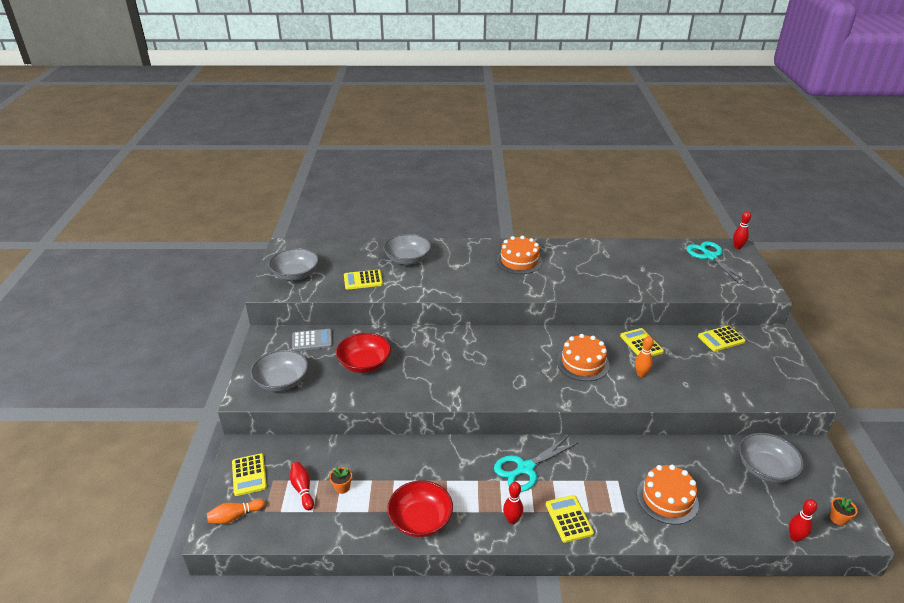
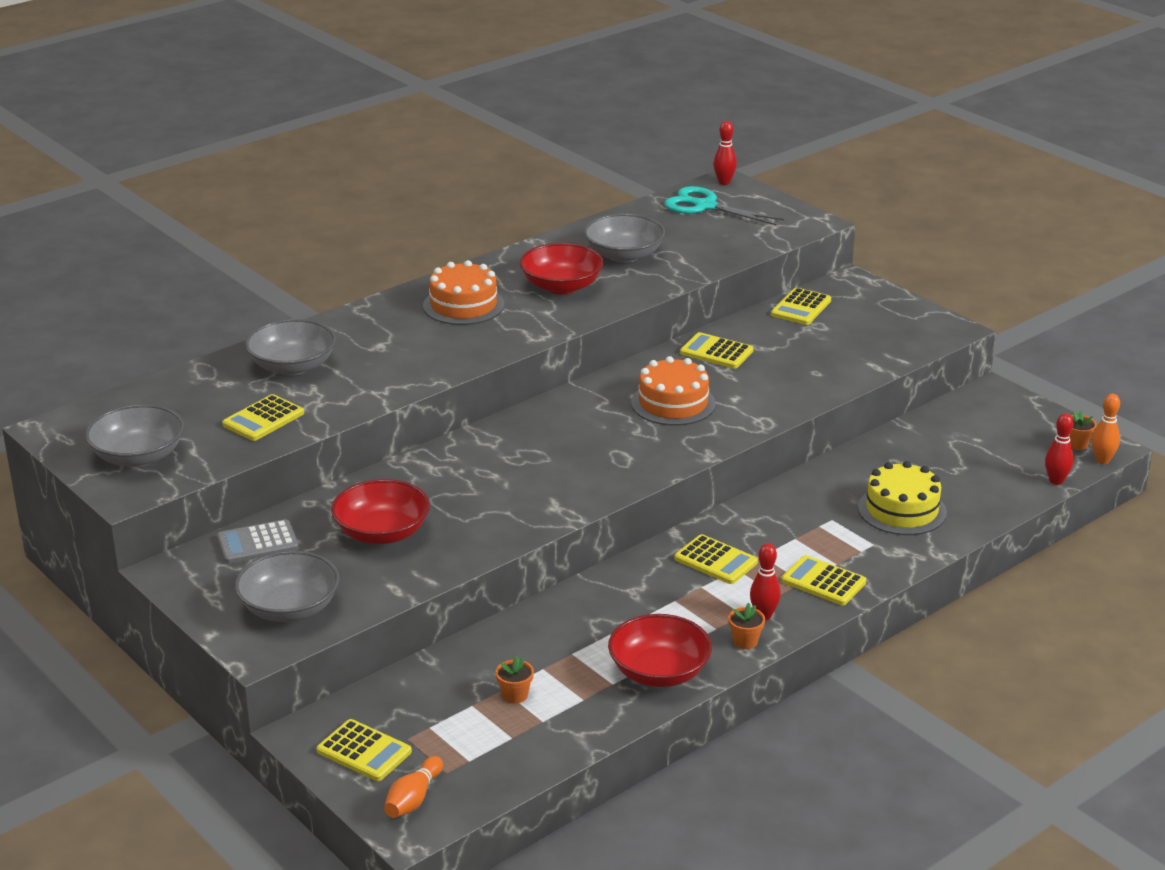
camera: 40 degrees left, 5 degrees down
(302, 489) = (464, 725): red bowling pin -> none
(312, 340) = (258, 543): grey calculator -> grey calculator turned 150 degrees counterclockwise
(484, 530) = (745, 641): none -> orange flower pot
(525, 468) = (715, 560): turquoise scissors -> yellow calculator
(579, 271) = (561, 286): none -> red bowl
(641, 374) = (755, 384): orange bowling pin -> orange bowling pin (1102, 460)
(667, 499) = (902, 510): orange cake -> yellow cake
(765, 468) = (966, 432): grey bowl -> grey bowl (624, 255)

